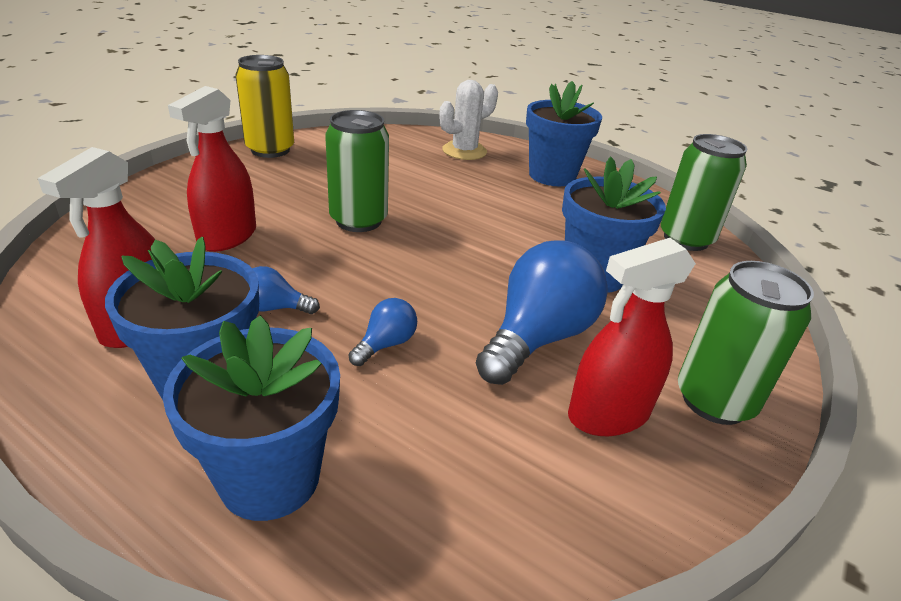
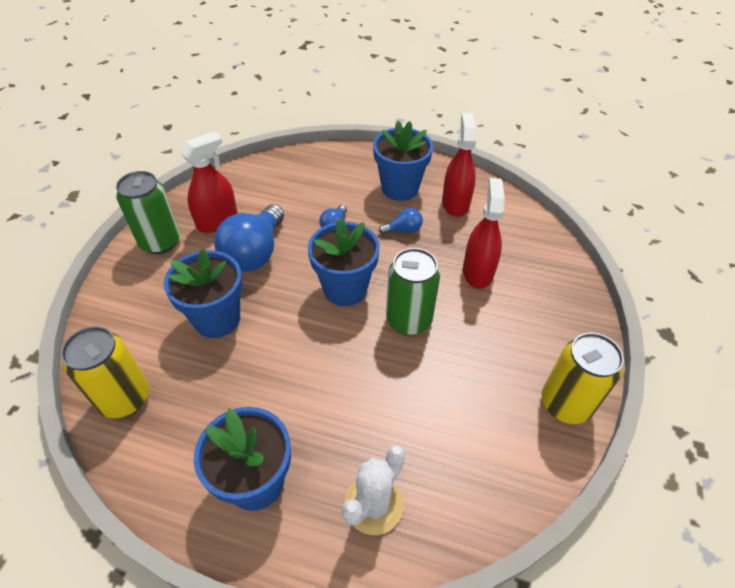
camera: 165 degrees right, 15 degrees up
(270, 478) = (348, 166): blue flower pot -> blue flower pot (345, 289)
(685, 239) = (125, 398): green can -> yellow can

